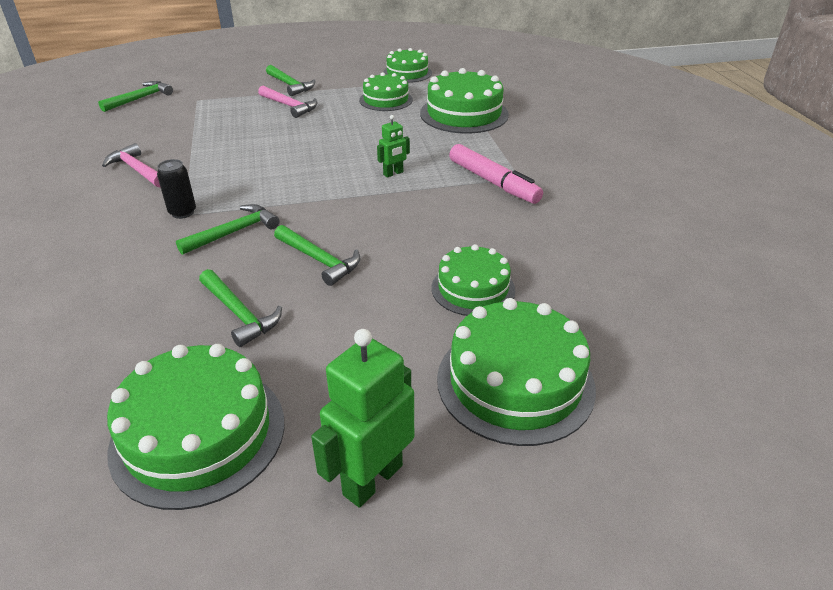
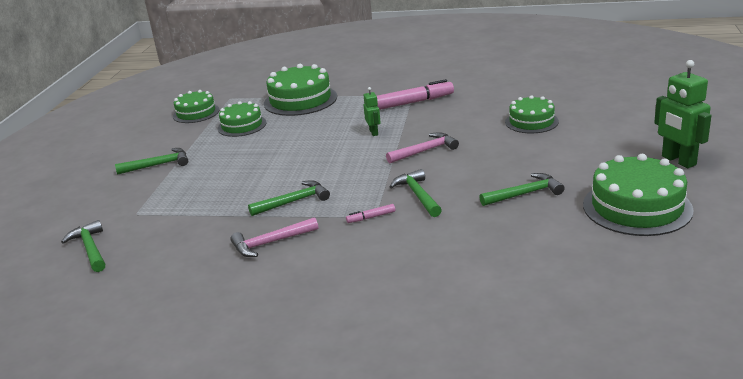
camera: 65 degrees left, 10 degrees down
(182, 212) = (371, 217): black can -> pink marker
(289, 106) = (207, 167): pink hammer -> pink hammer (425, 151)
(319, 260) = (475, 165): green hammer -> green hammer (294, 201)
(515, 382) = (616, 121): green cake -> none

